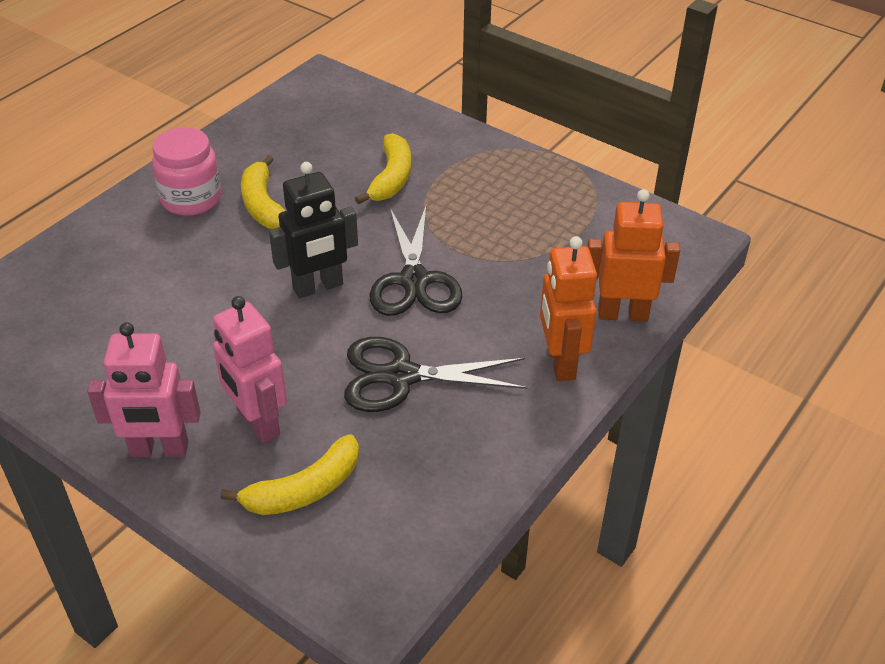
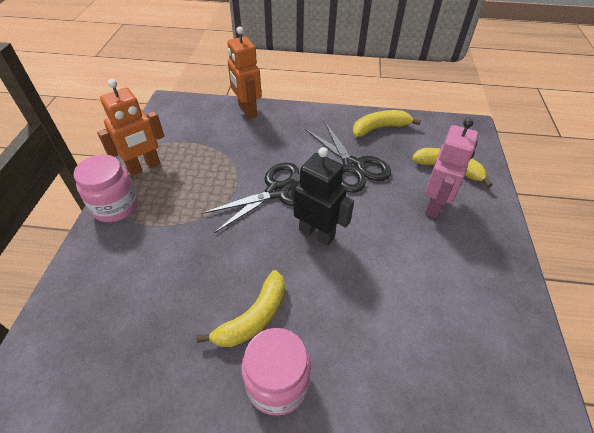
camera: 120 degrees left, 5 degrees up
(159, 450) = (492, 236): pink robot -> none
(391, 178) = (174, 251): yellow banana -> yellow banana (380, 128)
(494, 153) = (115, 206): none -> pink jar
(560, 362) = (296, 120): orange robot -> orange robot (144, 167)

